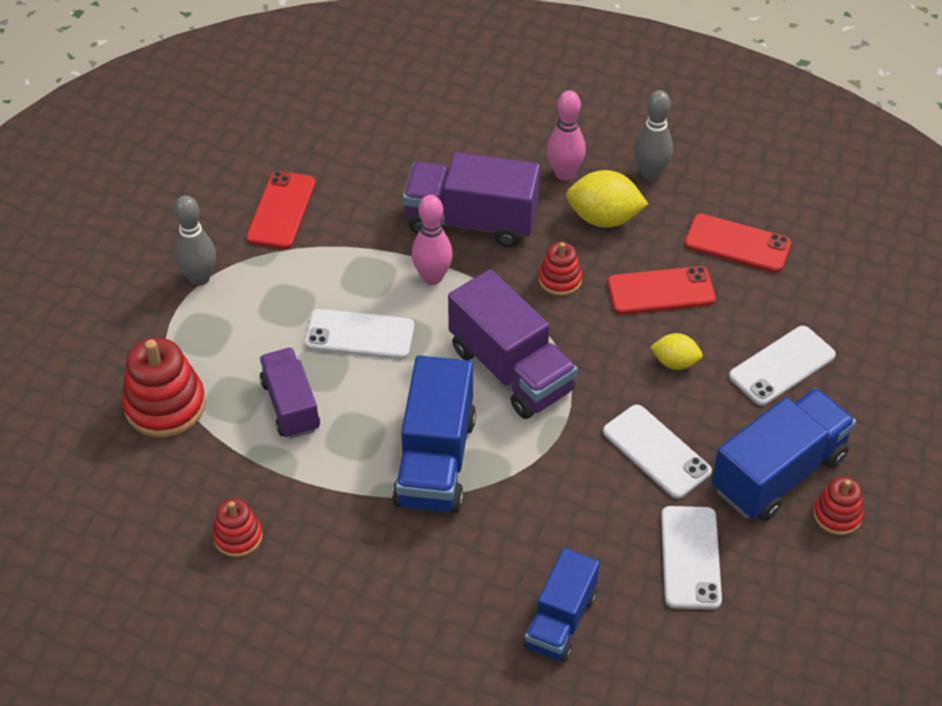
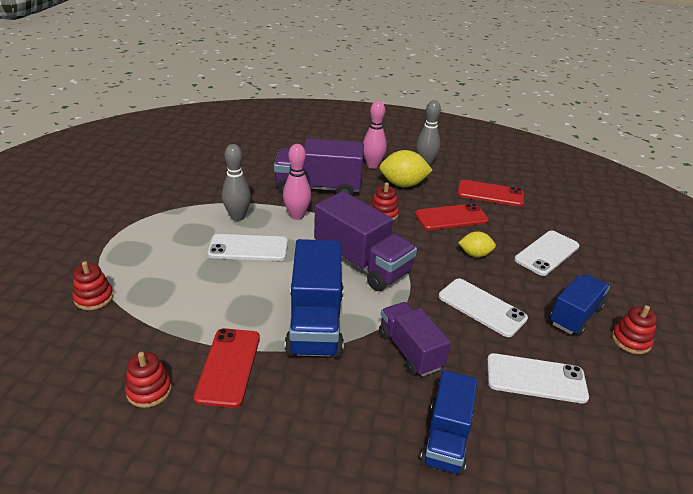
camera: 10 degrees left, 15 degrees down
(165, 405) = (94, 298): red stacking toy -> red stacking toy, size x0.57
(199, 278) = (130, 221): grey bowling pin -> grey bowling pin (237, 217)
(281, 210) = (190, 186): red phone -> red phone (228, 366)
(290, 405) = (197, 293): purple truck -> purple truck (410, 350)
(690, 557) = (536, 378): white phone -> white phone turned 75 degrees counterclockwise
(778, 473) = (575, 316): blue truck -> blue truck, size x0.65

